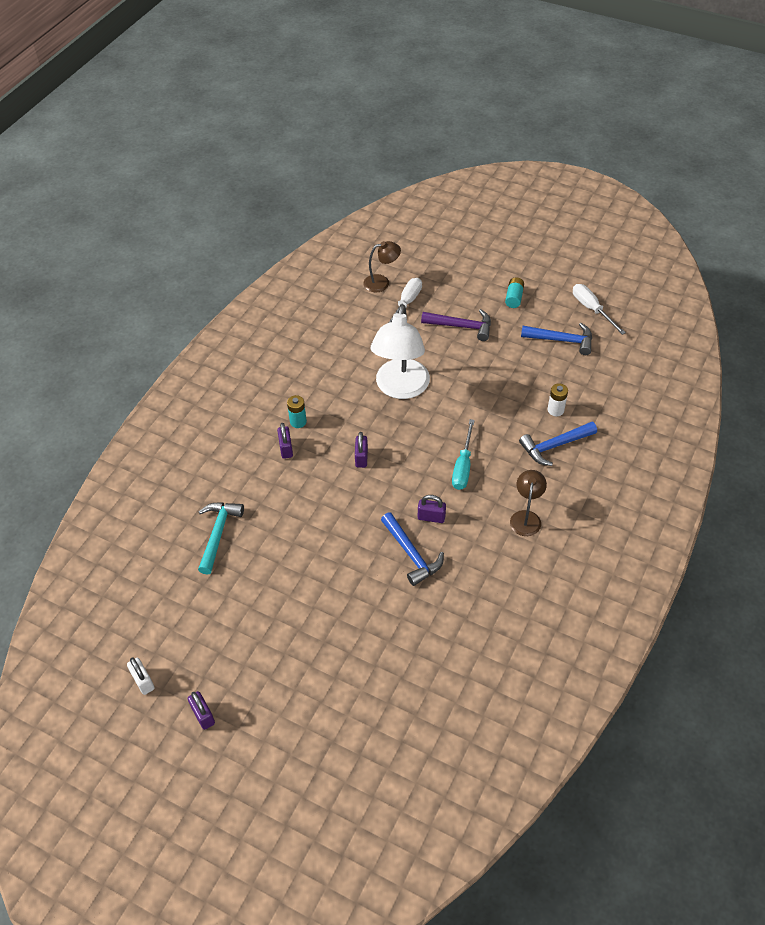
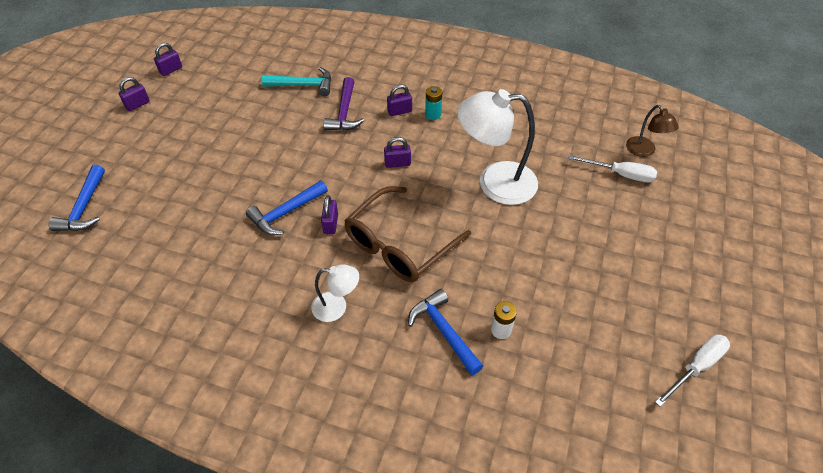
camera: 80 degrees right, 0 degrees up
(143, 681) = (171, 70): white padlock -> purple padlock
(461, 326) = (605, 226): purple hammer -> purple hammer (344, 112)
(463, 466) = (399, 245): turquoise screwdriver -> brown glasses
(514, 298) = (677, 275): turquoise battery -> none
(526, 517) = (337, 307): brown lamp -> white lamp
(562, 340) = (622, 332): blue hammer -> blue hammer (84, 207)

